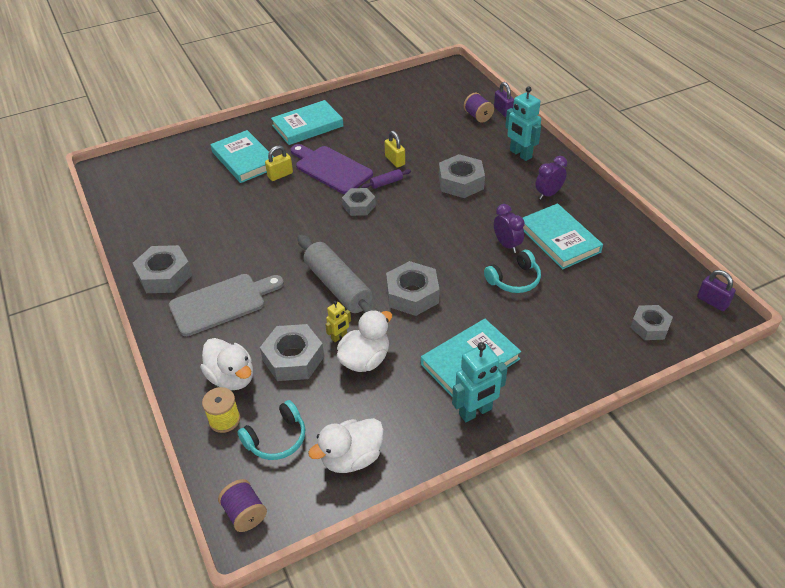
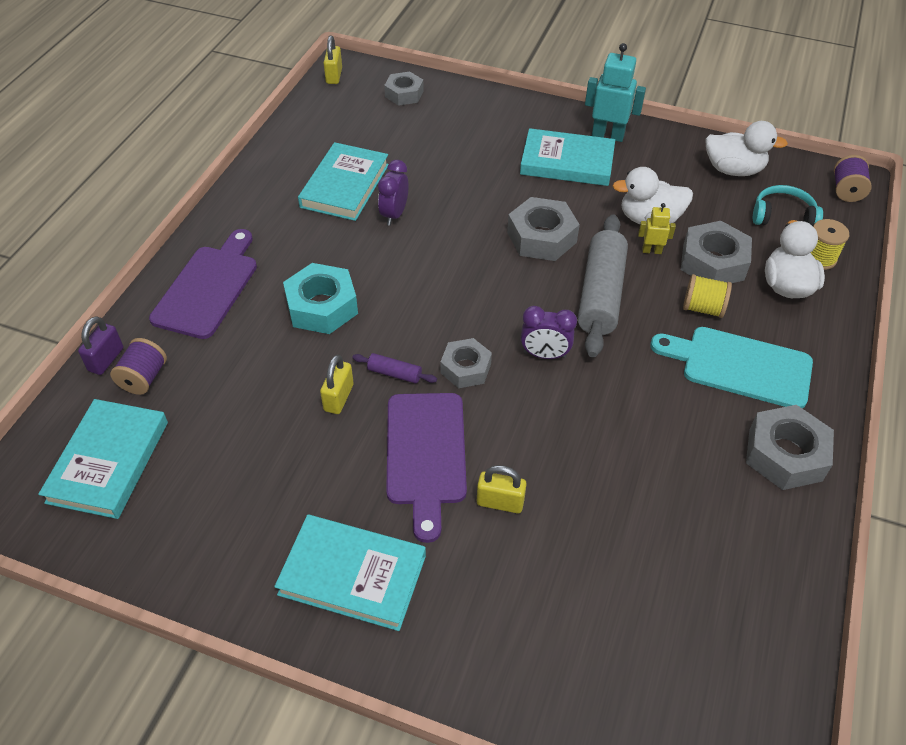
camera: 135 degrees left, 5 degrees up
(222, 303) = (739, 366): grey cutting board -> turquoise cutting board
(244, 160) = (517, 583): turquoise book -> turquoise book (108, 461)
(272, 322) = (703, 308): none -> yellow spool
(461, 182) = (322, 306): grey nut -> turquoise nut
(514, 280) = (439, 186): turquoise headphones -> none
(520, 154) = (208, 287): turquoise robot -> purple cutting board
(548, 194) = (272, 227): purple clock -> purple clock (544, 354)
(712, 302) = (334, 76): purple padlock -> yellow padlock

